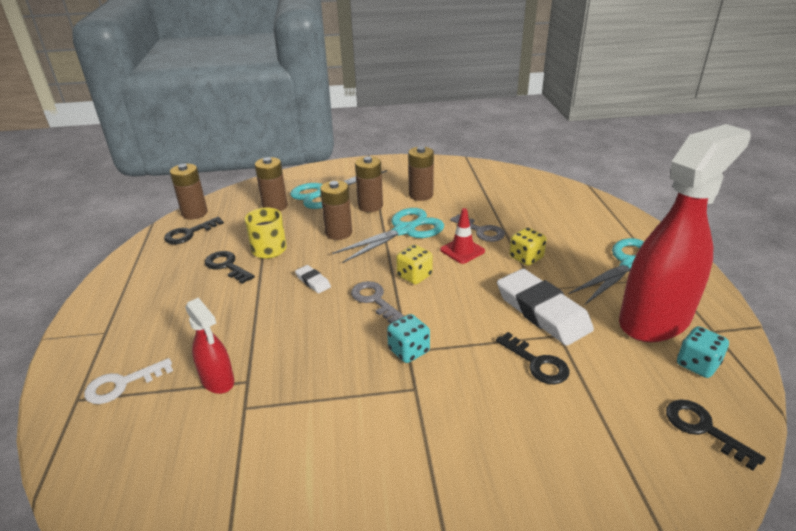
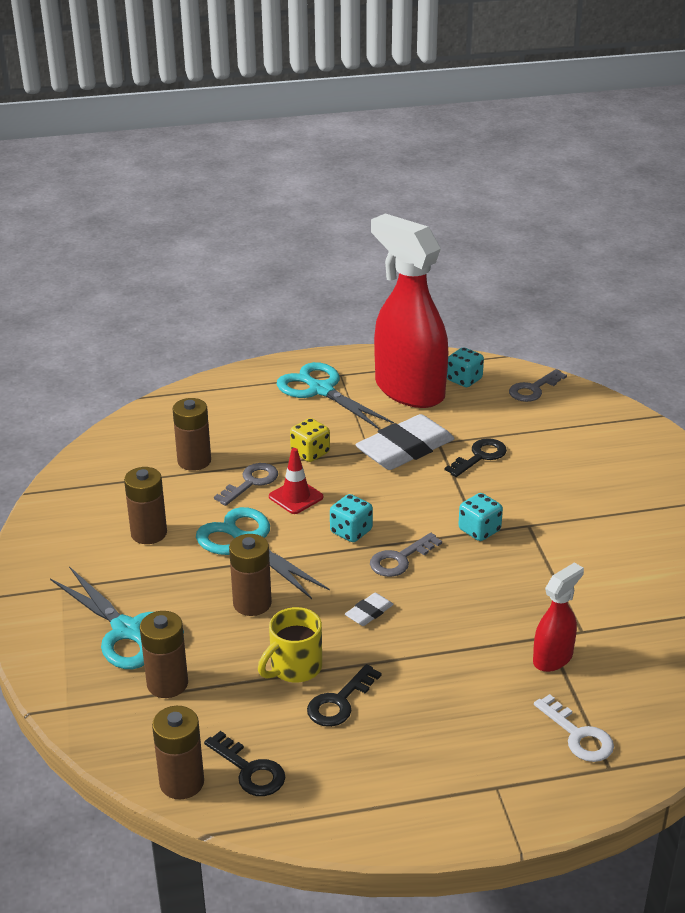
camera: 95 degrees left, 0 degrees up
(370, 206) = (177, 580): brown battery -> brown battery (194, 461)
(414, 276) = (351, 532): yellow dice -> turquoise dice
(703, 429) = (533, 389): black key -> grey key

